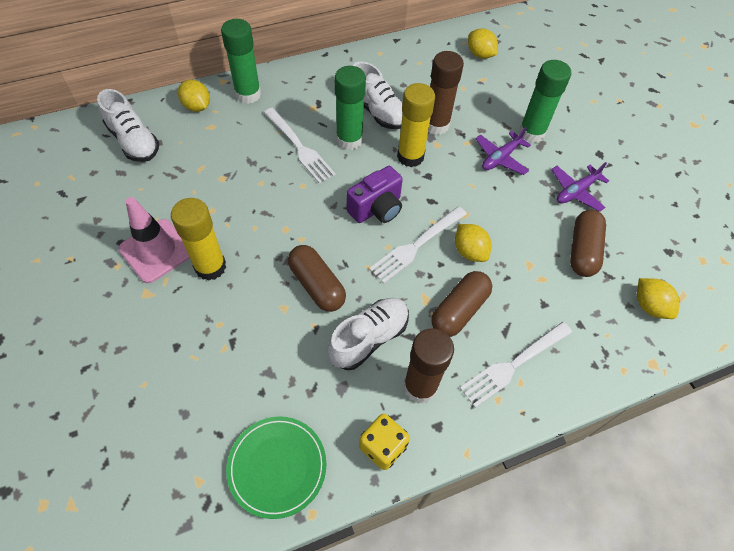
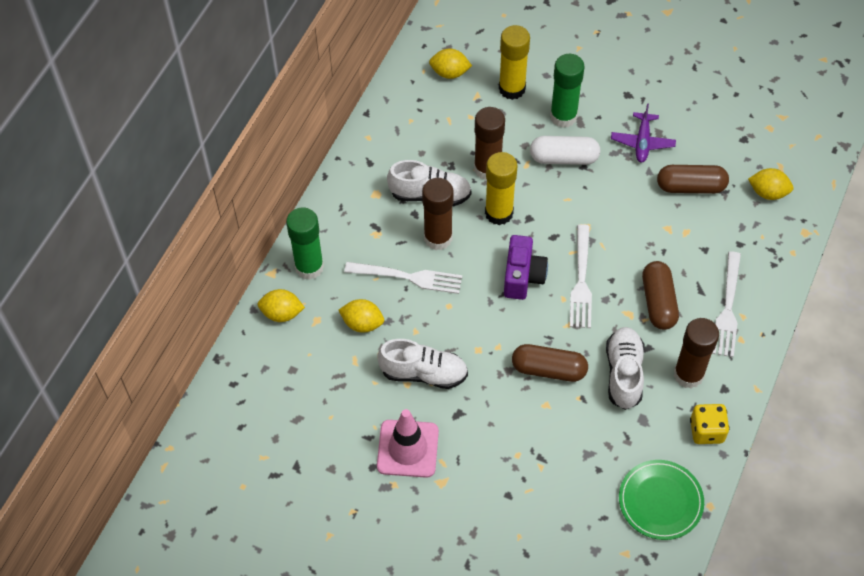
camera: 40 degrees left, 0 degrees up
(134, 141) = (272, 386): white shoe -> white shoe (423, 373)
(210, 267) = (461, 424): yellow glue stick -> yellow glue stick (512, 89)
(349, 140) = (438, 238): green glue stick -> brown glue stick
(469, 251) = (620, 253): yellow lemon -> yellow lemon (362, 323)
(500, 158) = (564, 158): purple plane -> white capsule
(582, 250) = (690, 187): brown capsule -> brown capsule turned 60 degrees counterclockwise

